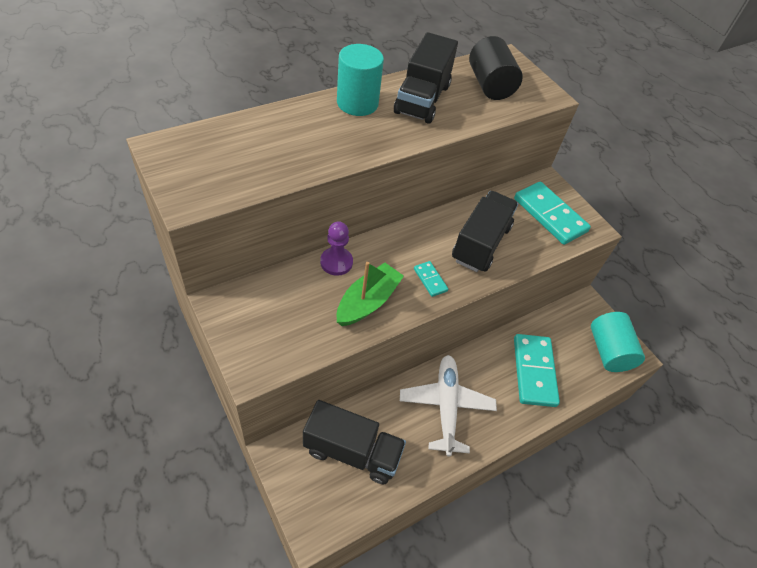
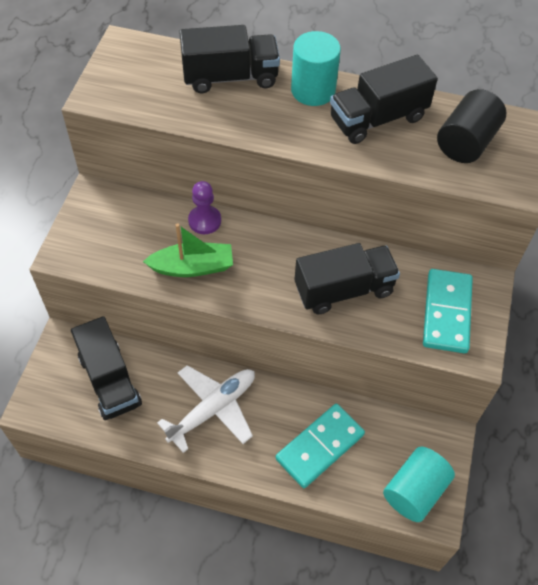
camera: 50 degrees right, 5 degrees up
(286, 125) = (230, 77): none -> black truck
(430, 280) = (261, 287): turquoise domino -> none

